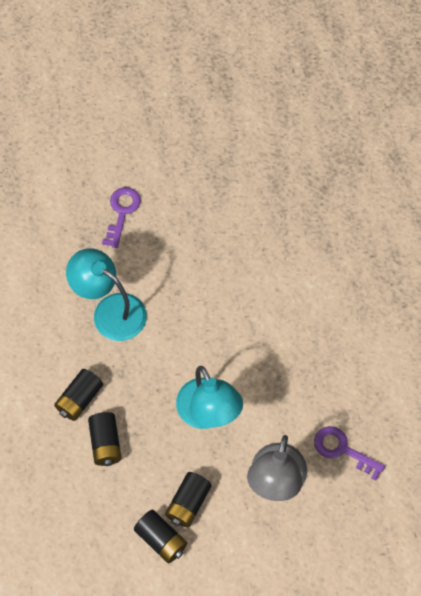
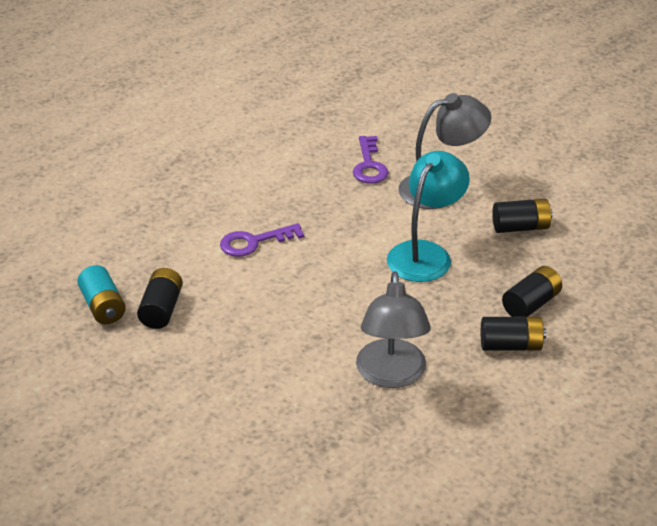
camera: 125 degrees left, 25 degrees down
(110, 310) = (391, 375): turquoise lamp -> grey lamp
(122, 212) = (259, 432): purple key -> purple key (254, 242)
(161, 540) = (570, 228): black battery -> black battery (161, 309)
(298, 188) = (103, 307): none -> turquoise battery

